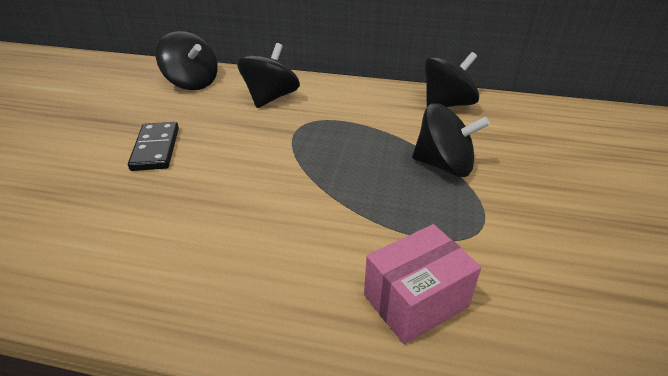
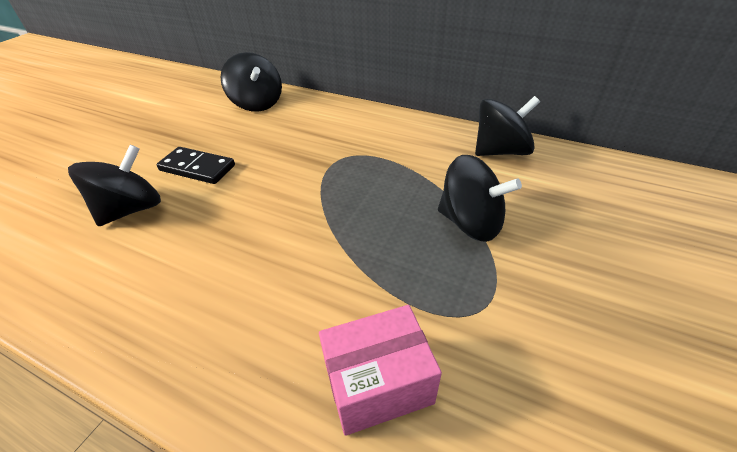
camera: 15 degrees right, 5 degrees up
(155, 149) = (197, 168): black domino -> black domino turned 75 degrees counterclockwise
(270, 98) = (322, 126): black spinning top -> black spinning top (131, 209)

